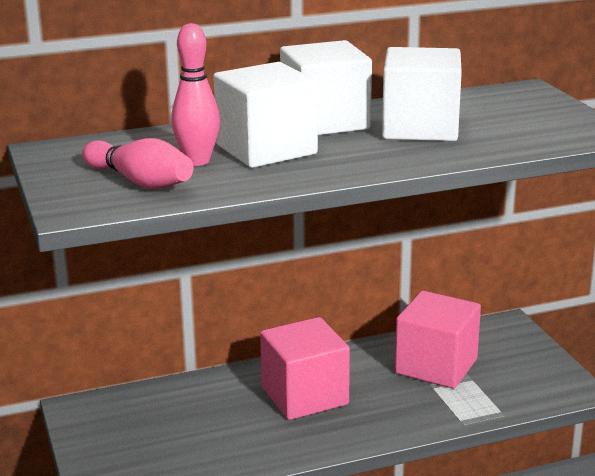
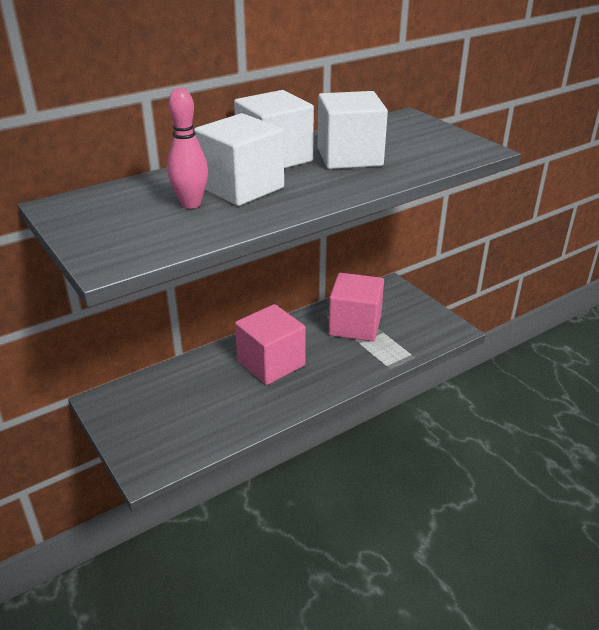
camera: 15 degrees left, 10 degrees up
(140, 182) = (152, 229): pink bowling pin -> none

